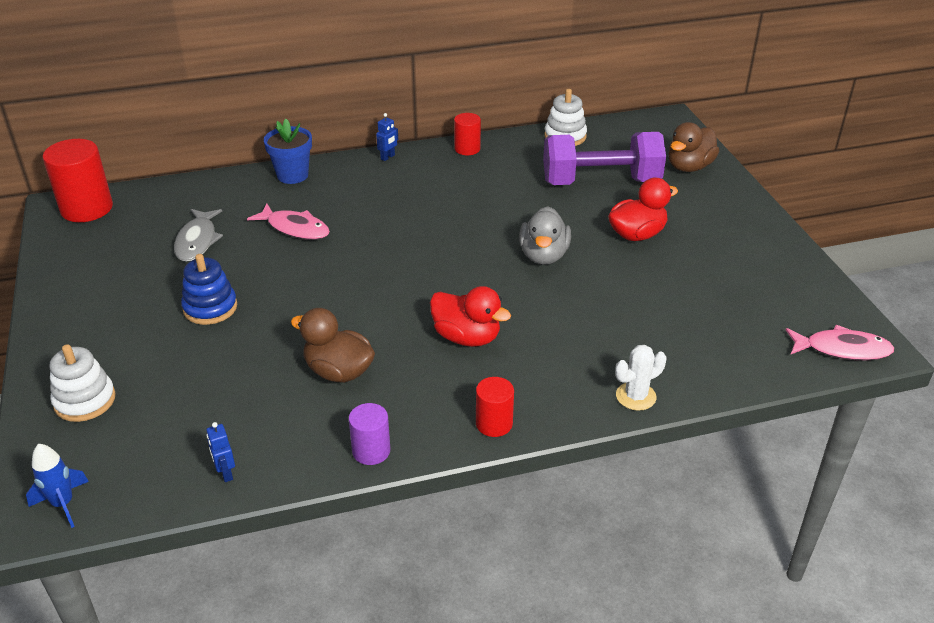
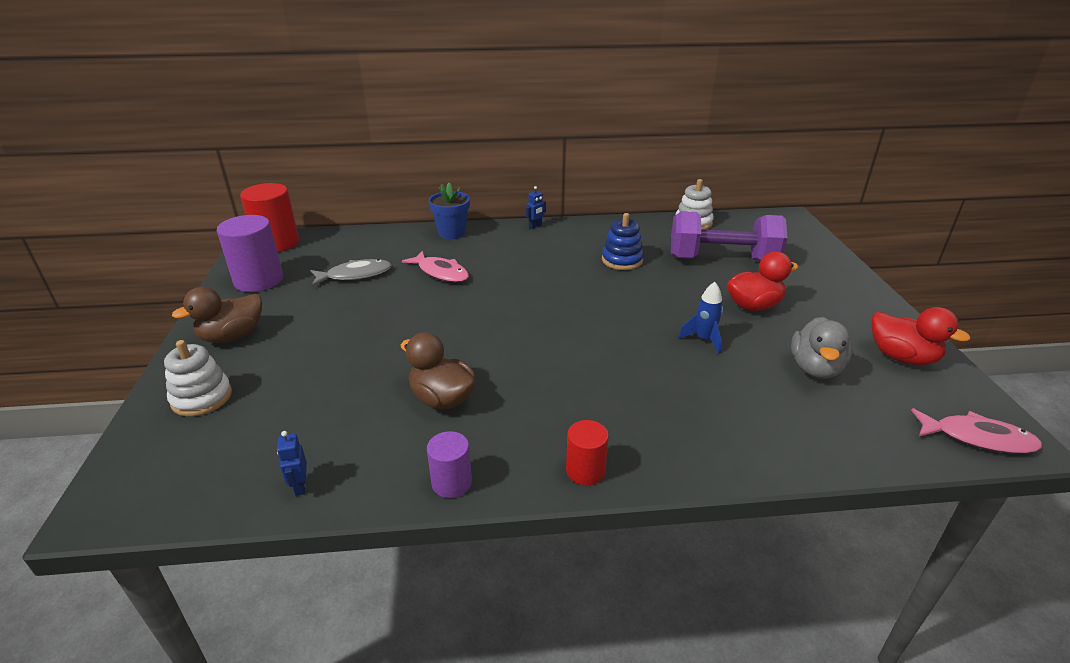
camera: 10 degrees right, 5 degrees down
(63, 504) = (133, 496): blue rocket -> blue rocket (704, 340)
(86, 259) = (259, 280): none -> purple cylinder
(197, 241) = (355, 275): grey fish -> grey fish turned 120 degrees counterclockwise
(210, 308) = (345, 329): blue stacking toy -> blue stacking toy (622, 260)
(467, 149) = (605, 225): red cylinder -> none
(467, 337) = (574, 381): red duck -> red duck (902, 357)
(543, 255) = (661, 315): grey duck -> grey duck (815, 368)
(636, 396) = (742, 461): white cactus -> none
(689, 167) = (807, 255): brown duck -> brown duck (232, 336)

